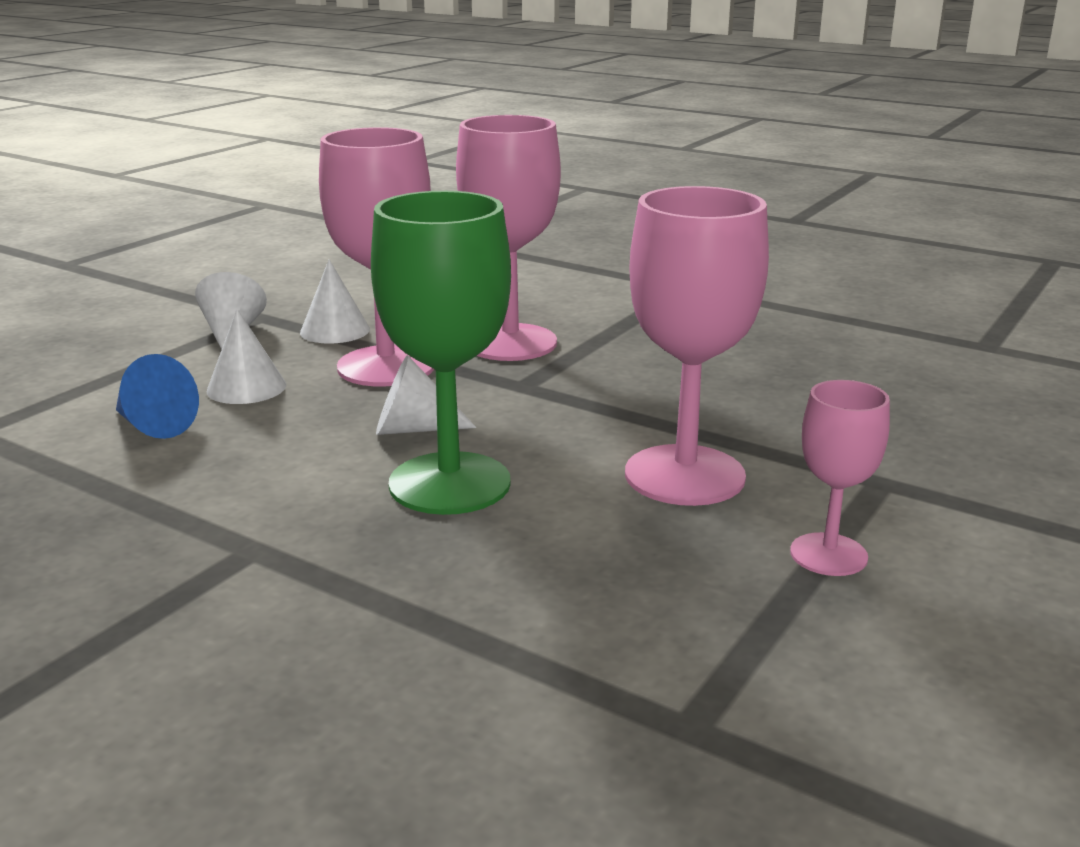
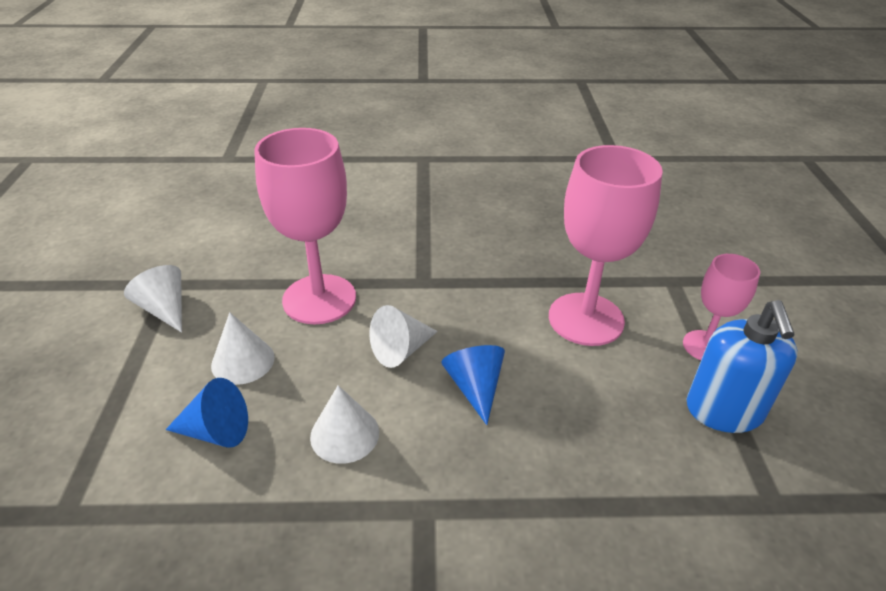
camera: 35 degrees left, 15 degrees up
(335, 330) = (243, 278): white cone -> white cone (344, 434)
(449, 483) = (475, 387): green goblet -> blue cone
(510, 343) = (374, 245): pink goblet -> none
(755, 620) = (724, 411): none -> blue soap dispenser

